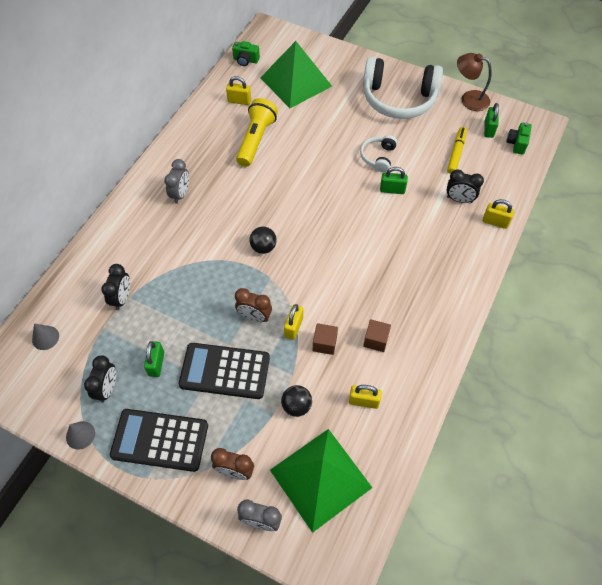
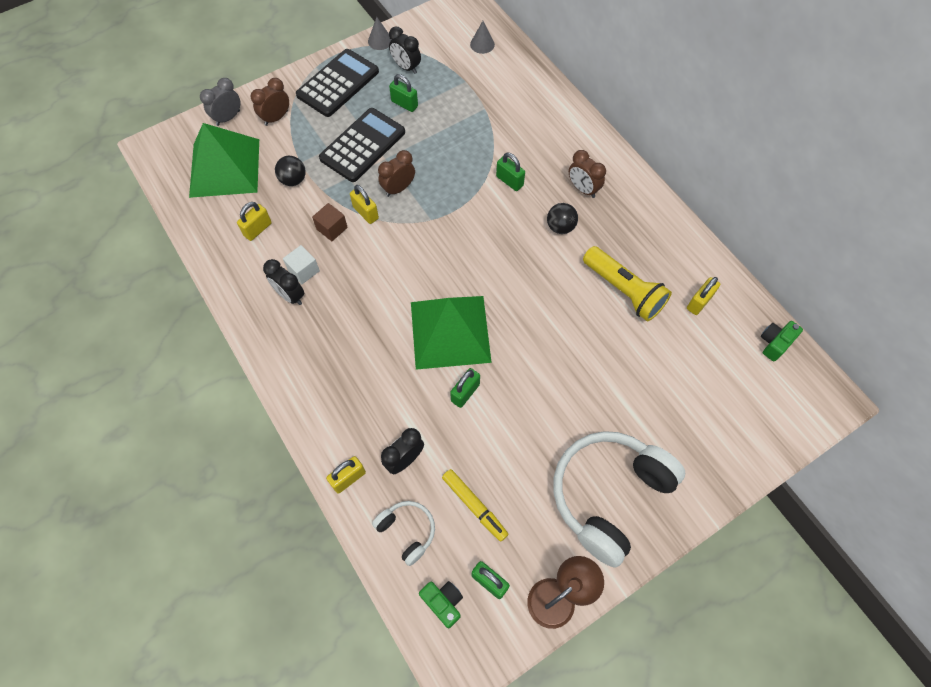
camera: 120 degrees right, 5 degrees up
(122, 298) = (486, 103): black clock -> black clock (290, 295)
(180, 194) = (583, 189): grey clock -> brown clock
(200, 243) = (509, 181): none -> green padlock
(263, 247) = (470, 230): black ball -> black ball (560, 227)
(296, 82) = (705, 383): green pyramid -> green pyramid (450, 331)
(376, 340) = (303, 270): brown cube -> white cube
(378, 157) = (523, 407): white headphones -> white headphones (407, 531)

